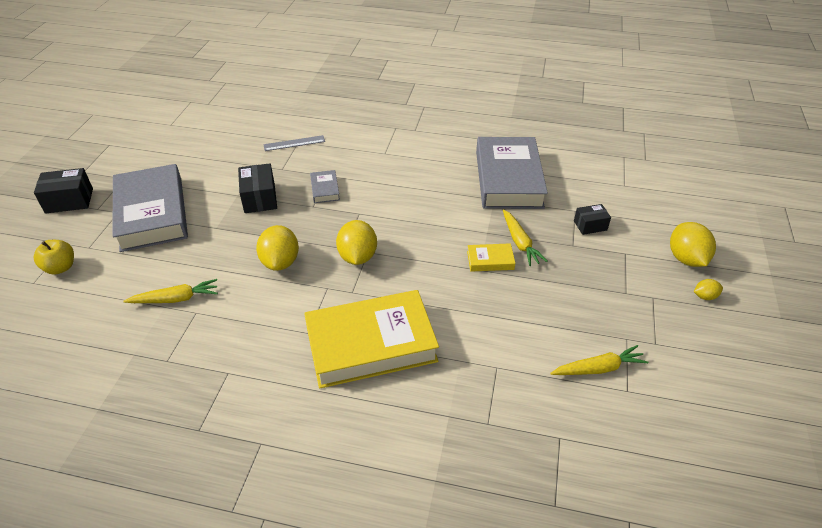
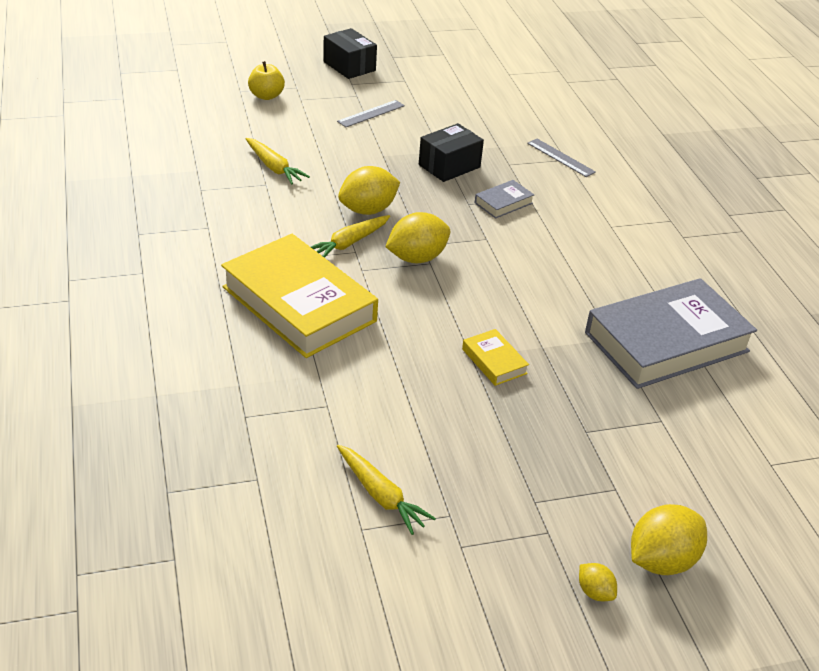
camera: 60 degrees right, 5 degrees down
(152, 213) = (371, 113): grey book -> grey ruler
(520, 242) = (549, 380): yellow carrot -> yellow carrot (349, 243)
(590, 225) = (642, 442): black box -> none

